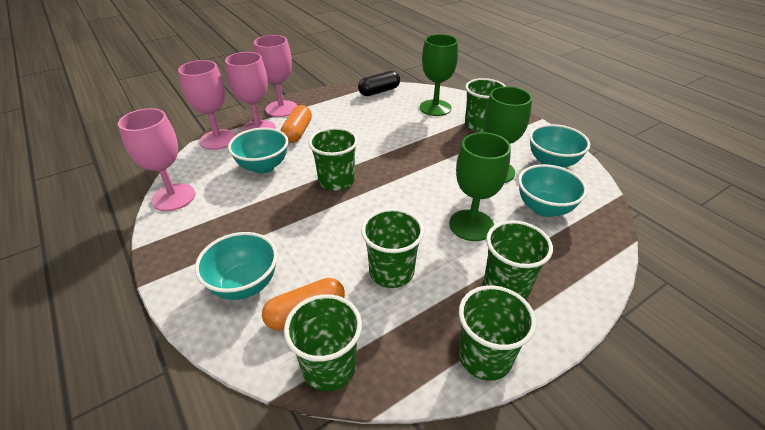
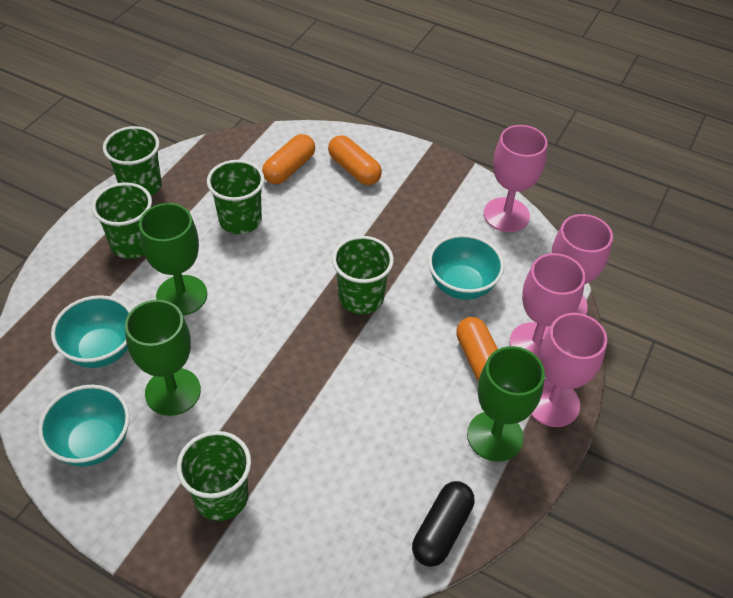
camera: 150 degrees right, 10 degrees up
(244, 285) = (354, 169): turquoise bowl -> orange capsule
(329, 367) = (249, 146): green cup -> none
(435, 108) = (315, 518): green goblet -> green goblet (495, 436)

